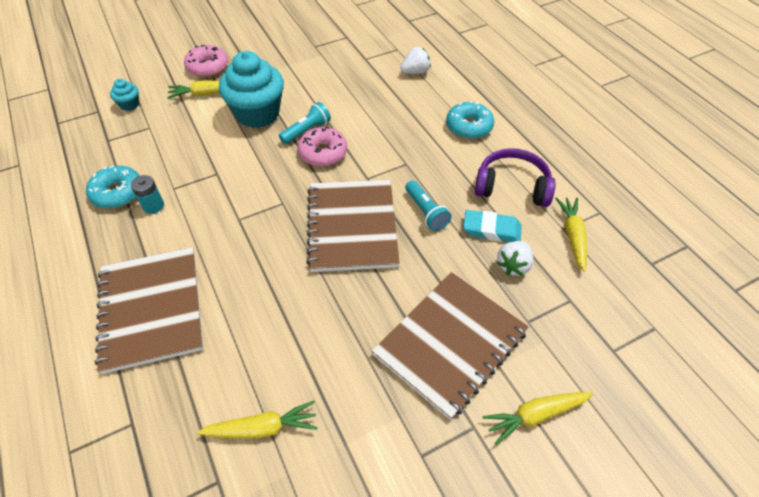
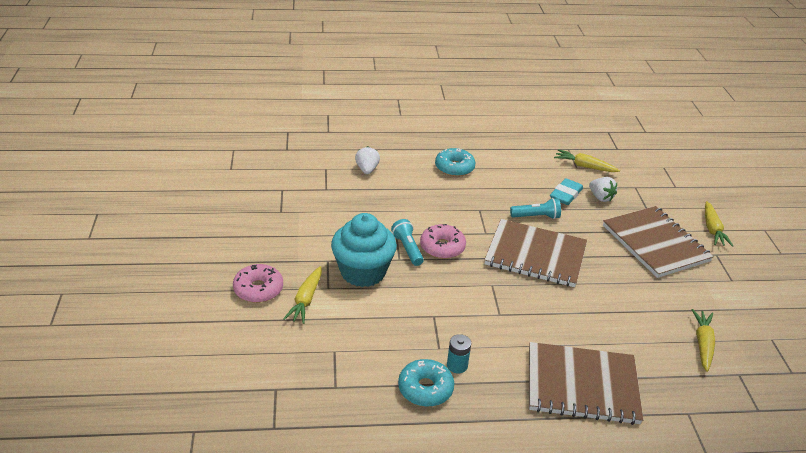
camera: 70 degrees left, 15 degrees down
(129, 104) = (282, 360): turquoise cupcake -> none
(512, 186) = (529, 172): purple headphones -> none

